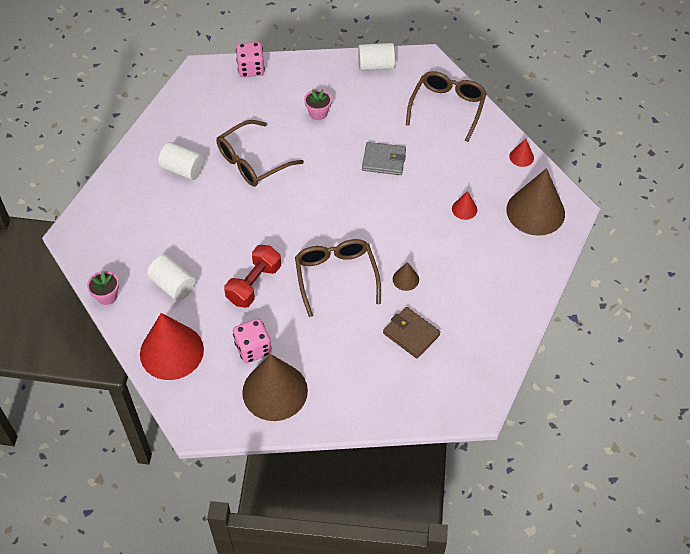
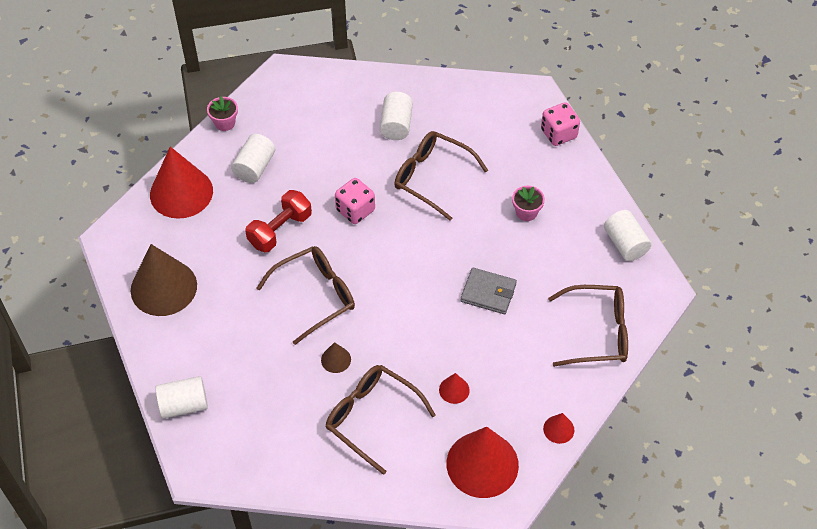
camera: 70 degrees right, 0 degrees up
(253, 348) = (205, 254): pink dice -> pink dice (355, 210)
(254, 284) = (280, 230): red dumbbell -> red dumbbell turned 60 degrees counterclockwise
(384, 160) = (488, 293): grey wallet -> grey wallet turned 60 degrees counterclockwise
(408, 403) = (184, 405): none -> white cylinder
(411, 334) = (268, 384): brown wallet -> none
(470, 270) = (371, 417): none -> brown glasses
(535, 211) = (482, 464): brown cone -> red cone

